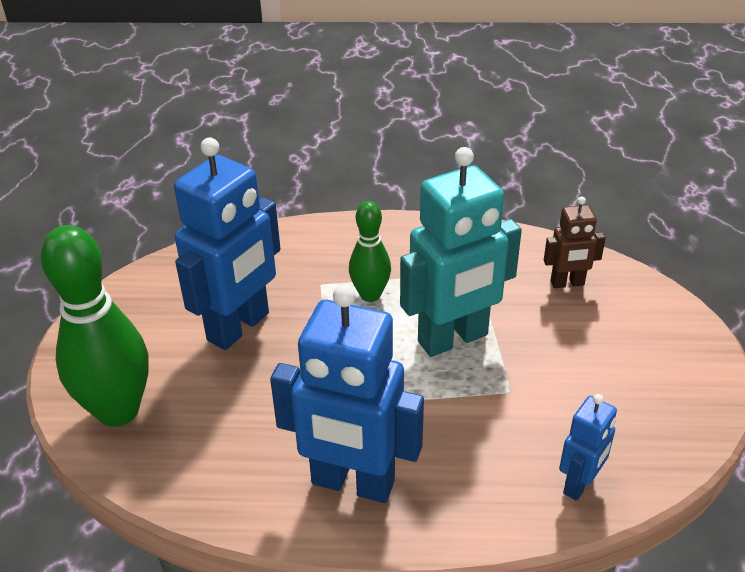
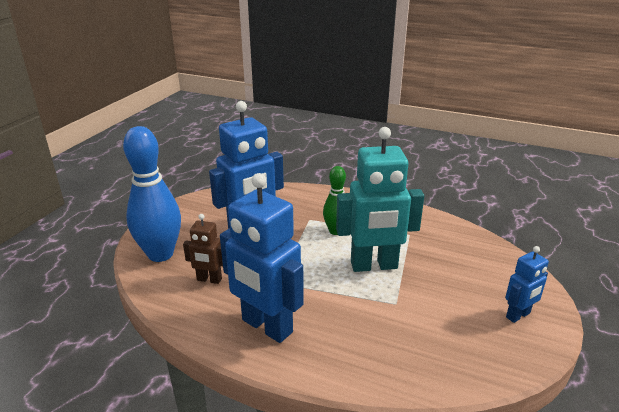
camera: 20 degrees right, 10 degrees down
(118, 411) = (160, 254): green bowling pin -> blue bowling pin
(567, 283) = (467, 253): brown robot -> brown robot (209, 280)
(579, 484) = (414, 370): blue robot -> blue robot (518, 315)

